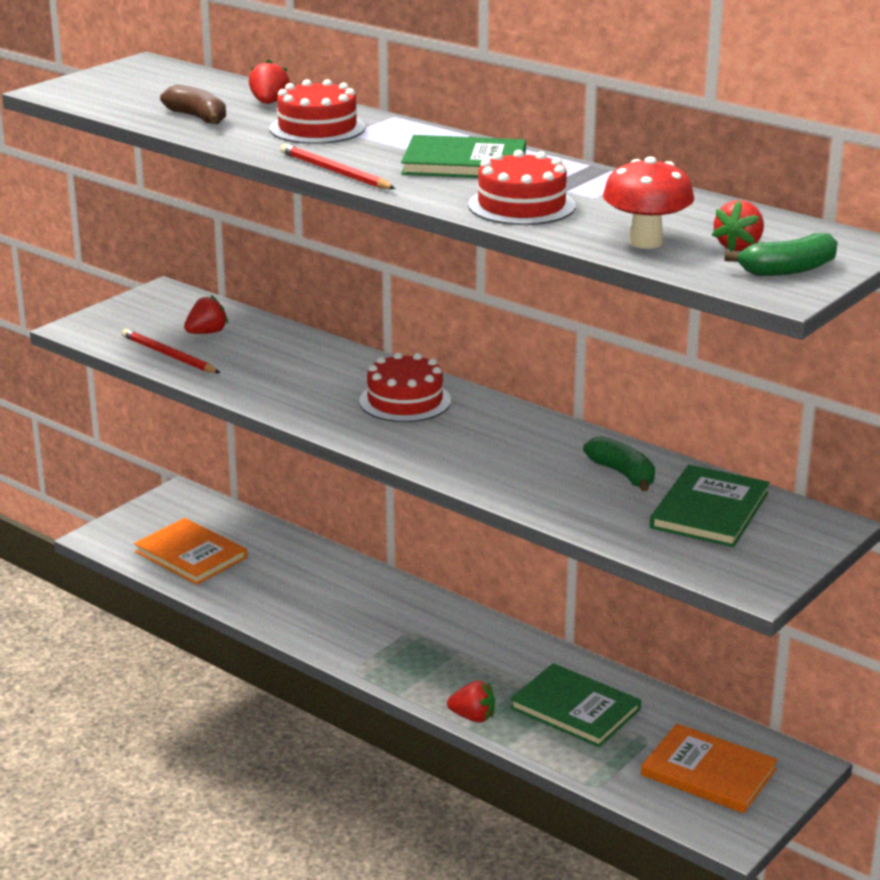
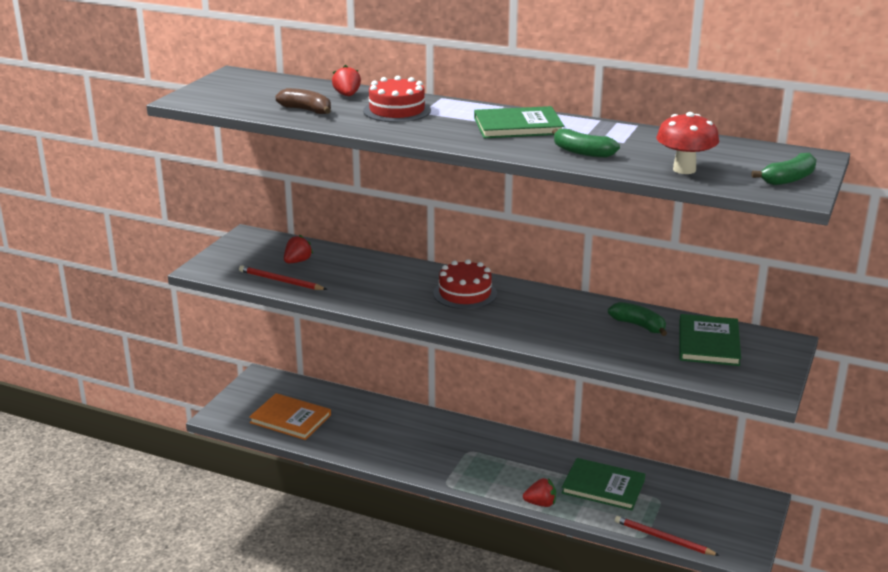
camera: 15 degrees left, 0 degrees up
(334, 172) = (436, 141): red pencil -> red pencil (663, 538)
(521, 205) = (582, 152): red cake -> green banana
(708, 772) = (708, 515): orange book -> none
(738, 246) = (744, 166): red strawberry -> none

